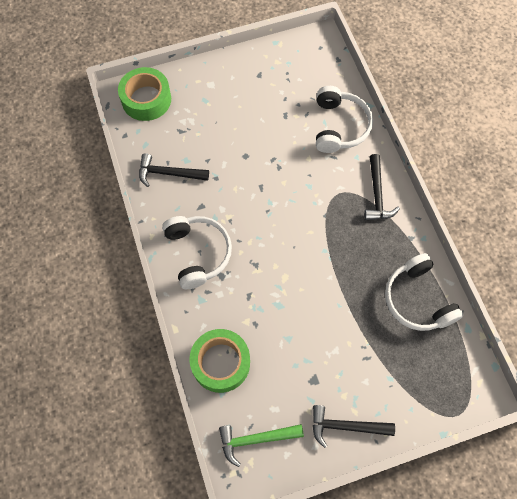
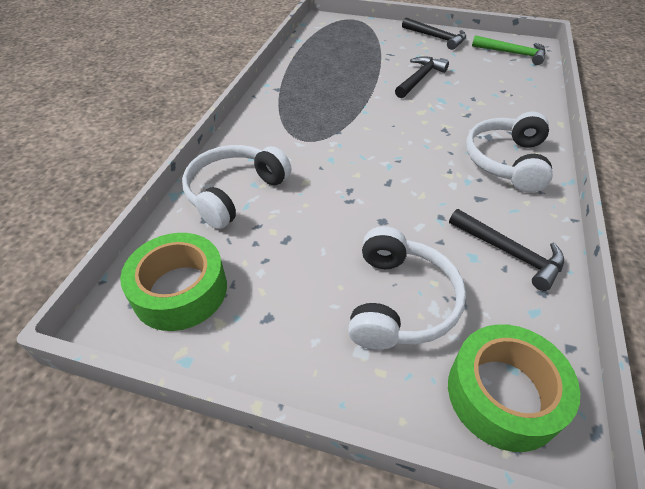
camera: 145 degrees left, 20 degrees down
(220, 363) = (522, 91): green tape -> green tape (180, 290)
(377, 194) = (269, 124): black hammer -> black hammer (419, 79)
(417, 299) = (317, 61): white headphones -> white headphones (400, 301)

